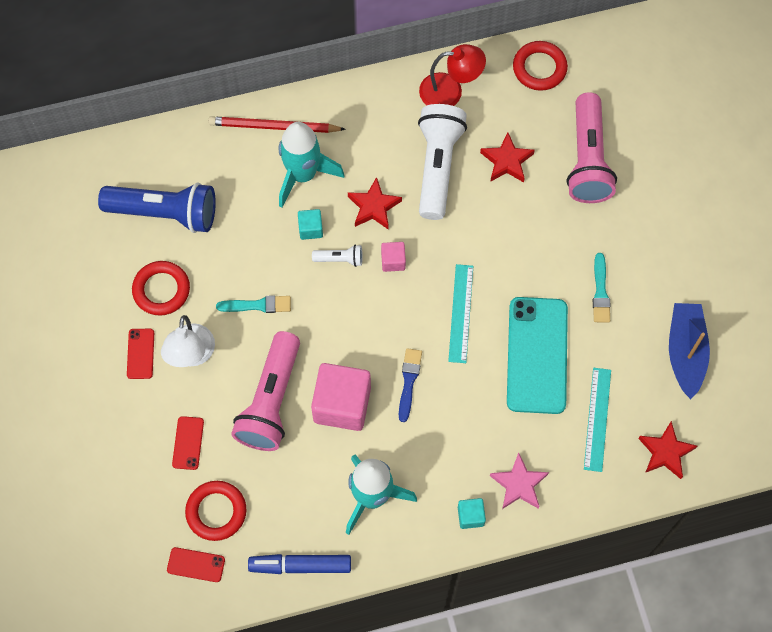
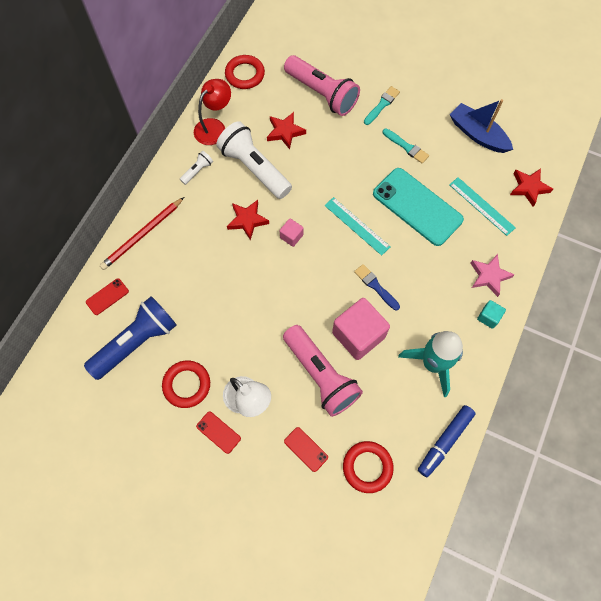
camera: 50 degrees left, 0 degrees up
(196, 564) = (393, 509): red phone -> red phone (107, 296)
(257, 305) = (250, 334): turquoise brush -> turquoise brush (382, 105)
(303, 175) = (189, 243): turquoise rocket -> none
(310, 229) = (228, 265): turquoise cube -> none
(340, 259) = (263, 264): white flashlight -> white flashlight (197, 171)

